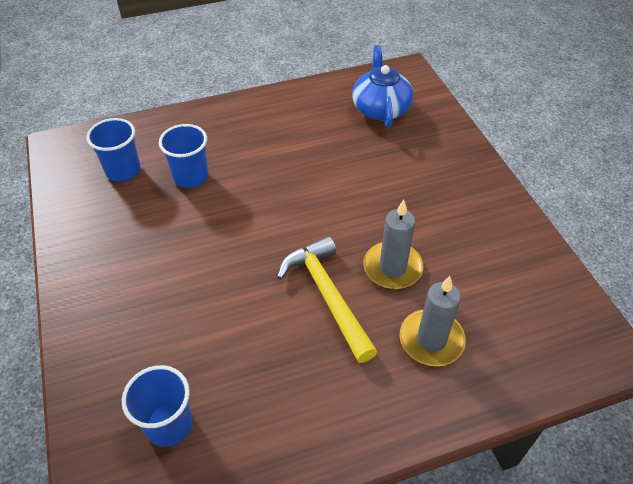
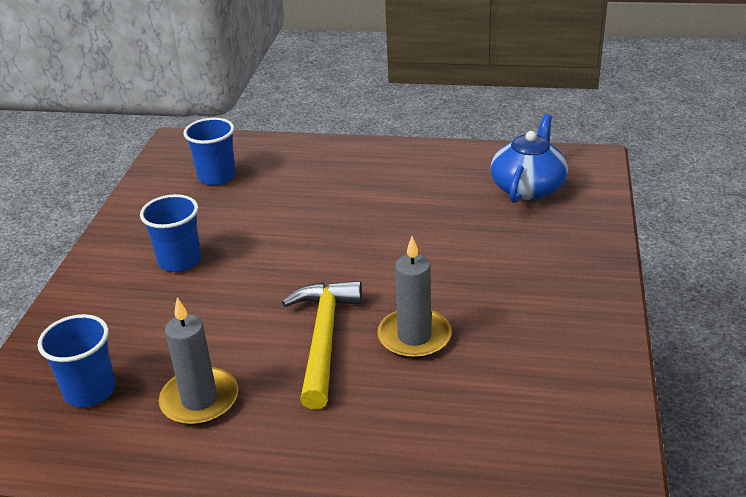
camera: 30 degrees right, 15 degrees down
(191, 177) = (274, 198): blue cup -> blue cup (179, 260)
(431, 340) = (400, 416): grey candle -> grey candle (199, 400)

